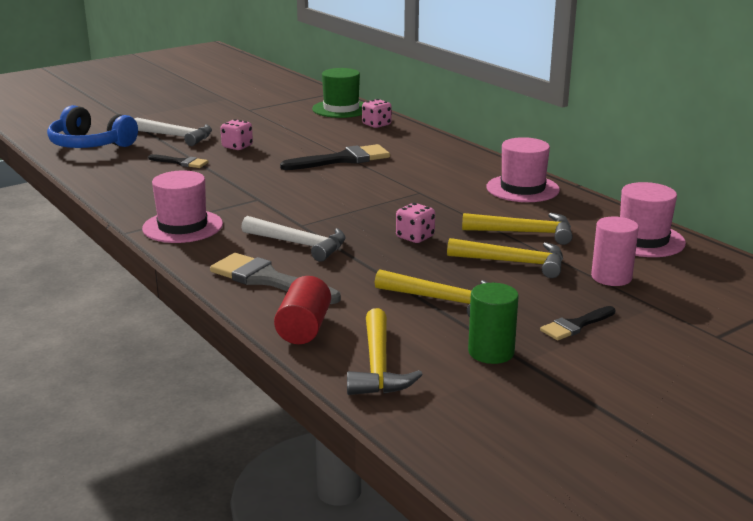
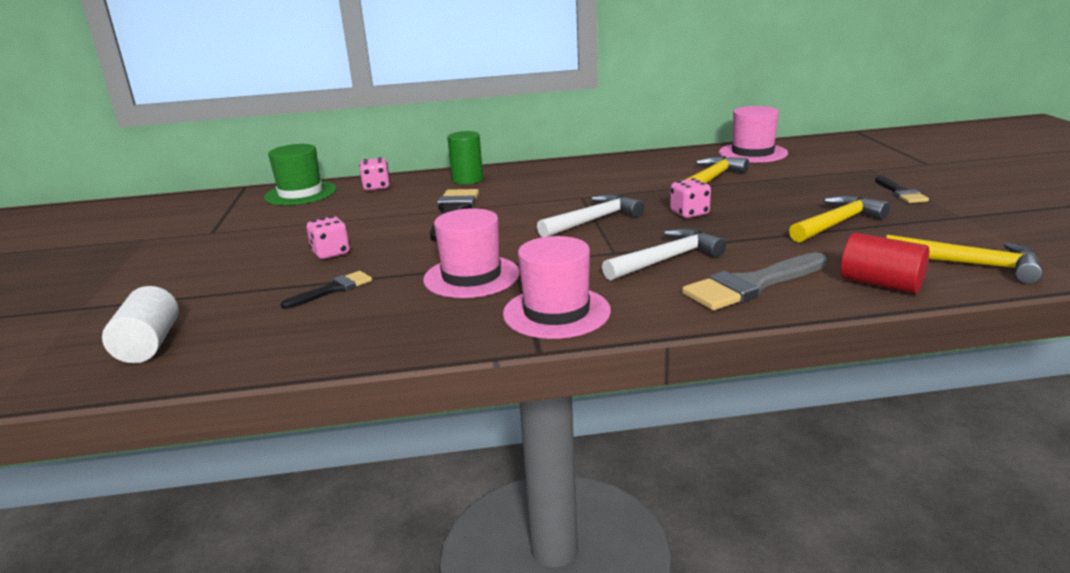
camera: 60 degrees left, 0 degrees up
(90, 144) = (149, 345): blue headphones -> white cylinder
(177, 136) = (230, 282): white hammer -> white hammer (593, 220)
(491, 352) = (945, 223): green cylinder -> green cylinder (467, 179)
(514, 262) = (770, 191): yellow hammer -> none
(522, 188) = (615, 166): pink hat -> pink hat (471, 276)
(611, 277) = (816, 171): pink cylinder -> none

